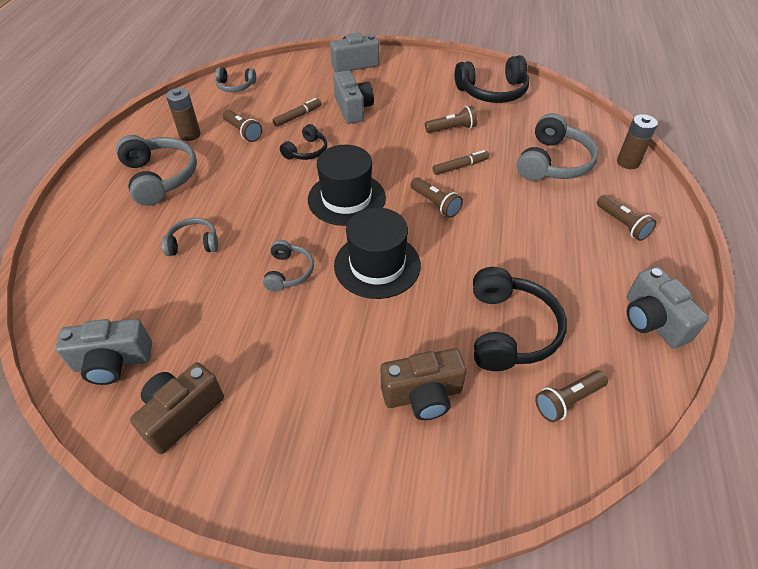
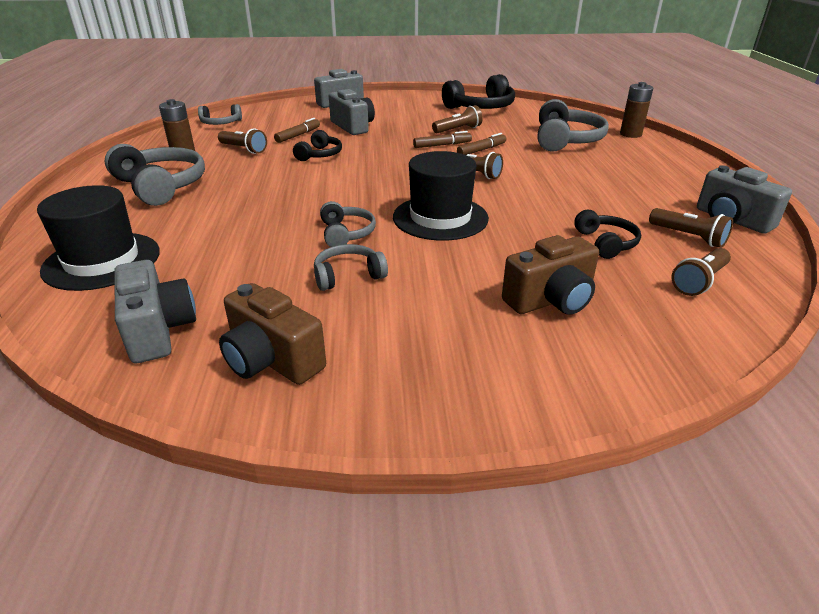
camera: 15 degrees left, 15 degrees down
(113, 362) = (158, 330): grey camera -> grey camera turned 90 degrees counterclockwise
(181, 414) = (271, 360): brown camera -> brown camera turned 75 degrees counterclockwise
(193, 243) = (223, 226): grey headphones -> grey headphones (348, 275)
(346, 198) = (380, 179): black hat -> black hat (102, 261)
(425, 153) = (442, 145): none -> brown marker
(510, 330) = (606, 243): black headphones -> black headphones, size x0.56
(622, 224) = (655, 168): brown flashlight -> brown flashlight (688, 237)

